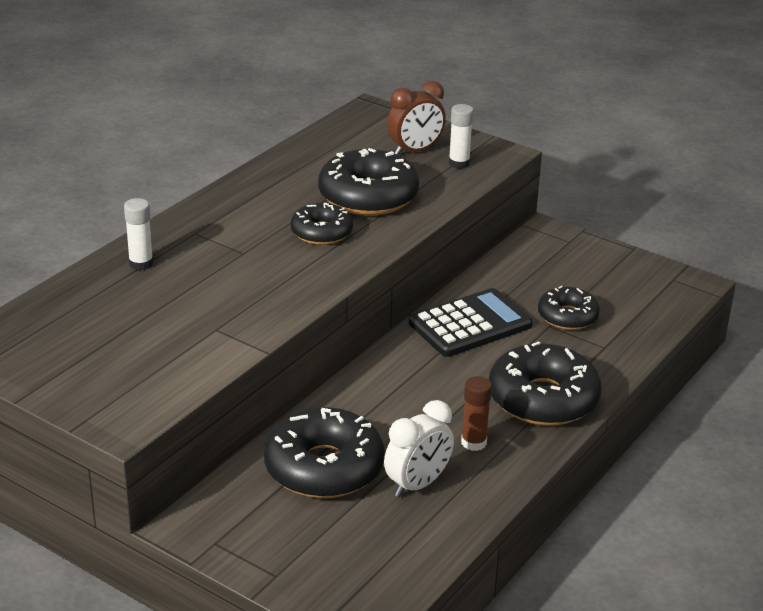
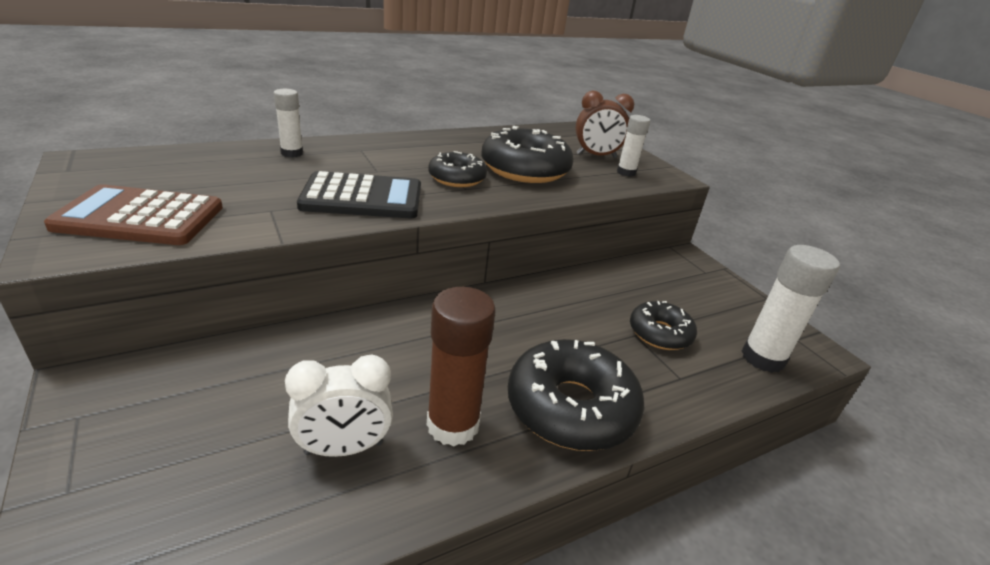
camera: 25 degrees right, 0 degrees up
(129, 377) = (140, 217): none -> brown calculator
(324, 468) = (279, 383): black donut -> none
(470, 324) = (557, 305): black calculator -> black calculator (362, 197)
(473, 442) = (453, 425): brown glue stick -> brown glue stick, size x1.69
(655, 306) = (763, 358): none -> white glue stick

